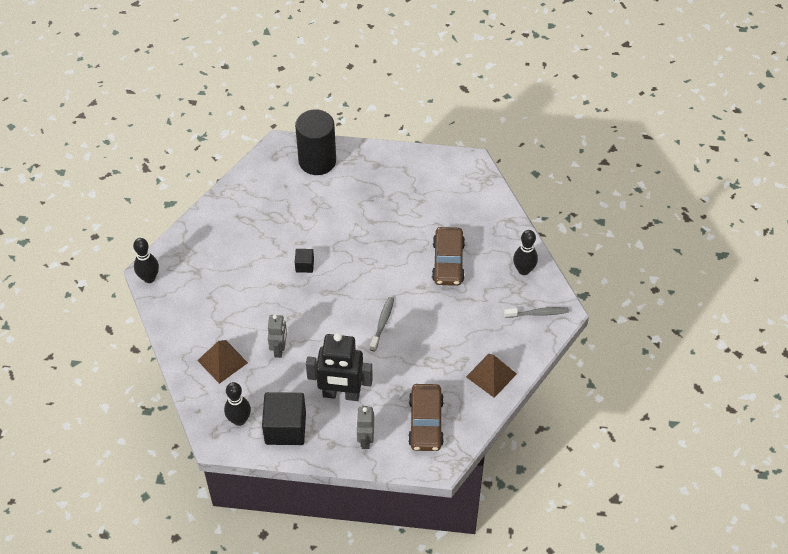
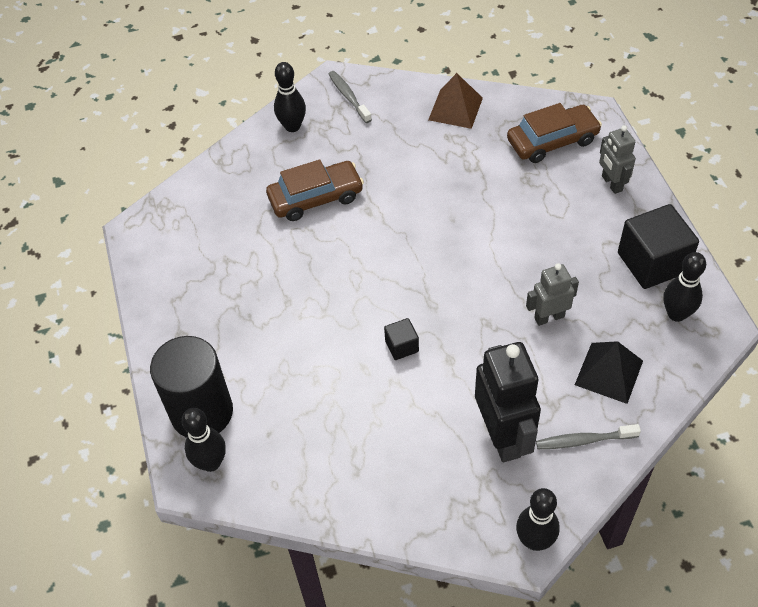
camera: 110 degrees left, 0 degrees up
(222, 361) = (608, 372): brown pyramid -> black pyramid
(283, 157) = (211, 463): none -> black bowling pin
(341, 394) = (569, 228): black robot -> black robot (503, 436)
(365, 439) = (611, 183): grey robot -> grey robot turned 90 degrees clockwise
(382, 323) = (444, 227): grey toothbrush -> grey toothbrush (583, 440)

